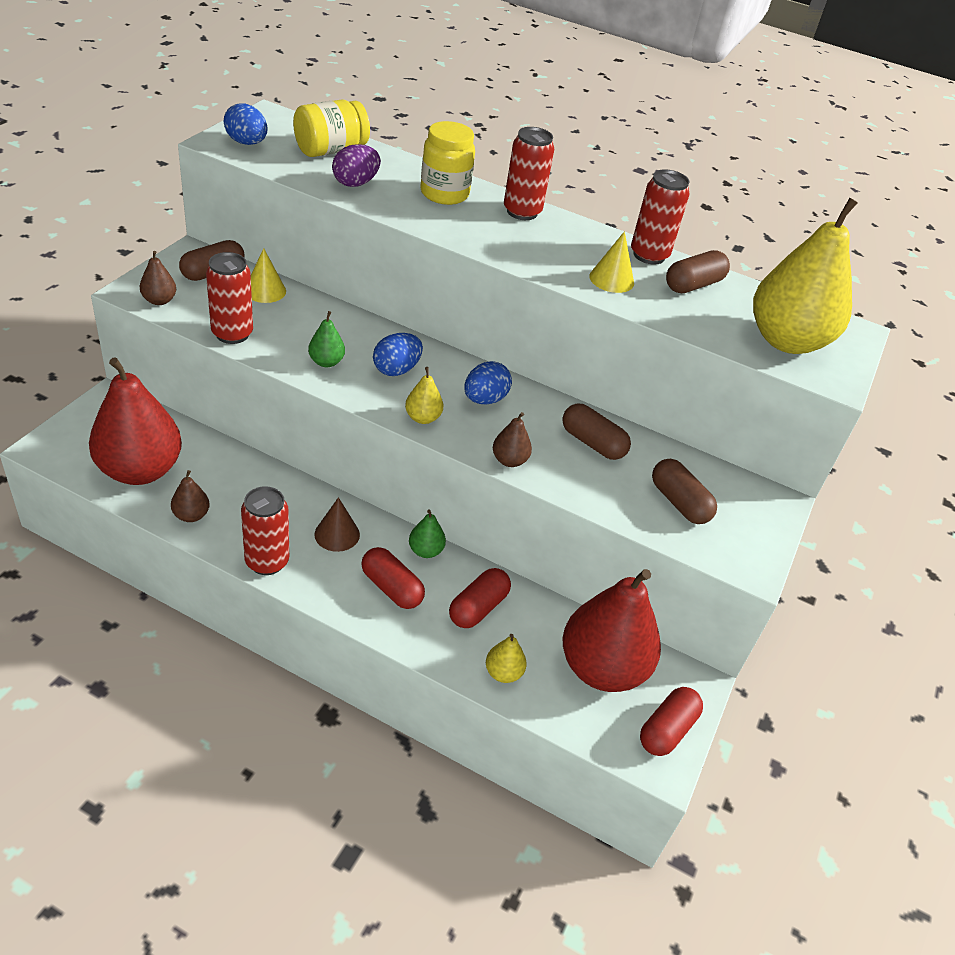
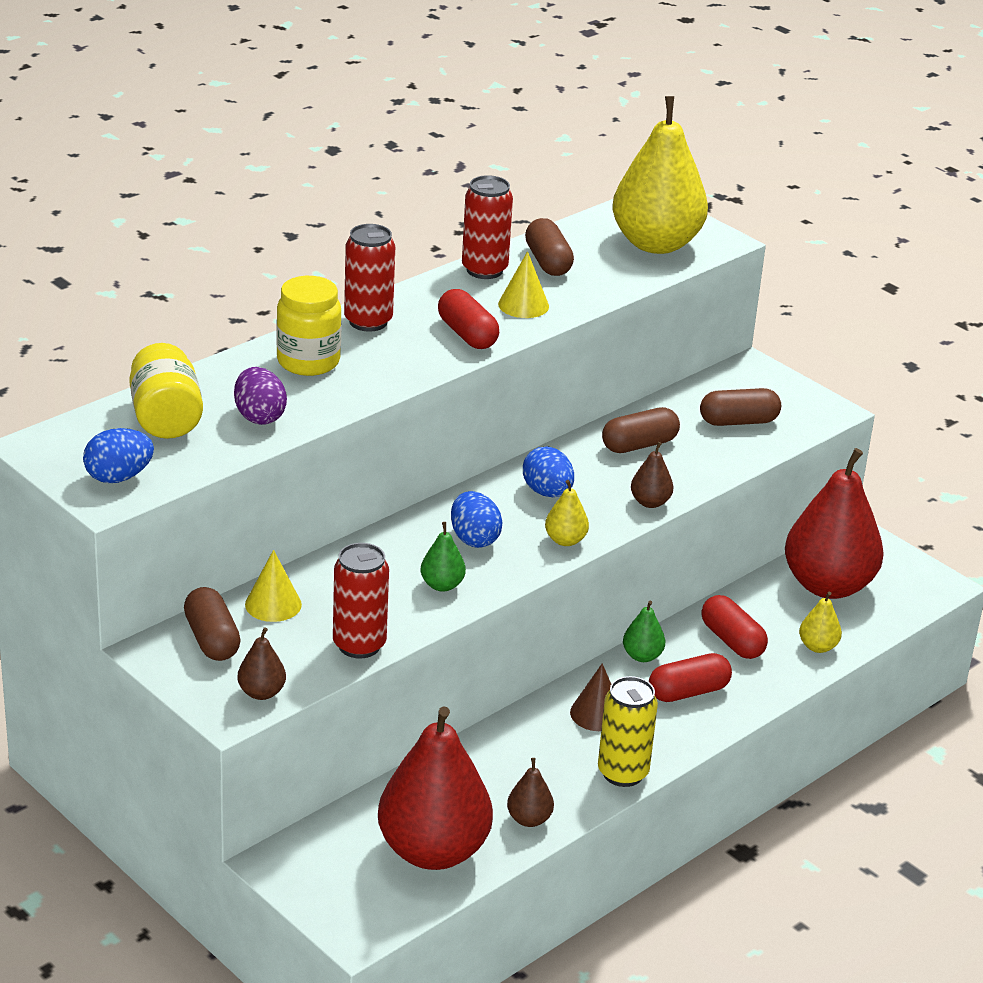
camera: 65 degrees left, 10 degrees down
(267, 562) = (623, 773): red can -> yellow can
(666, 730) = (905, 570): red capsule -> red capsule (467, 334)

